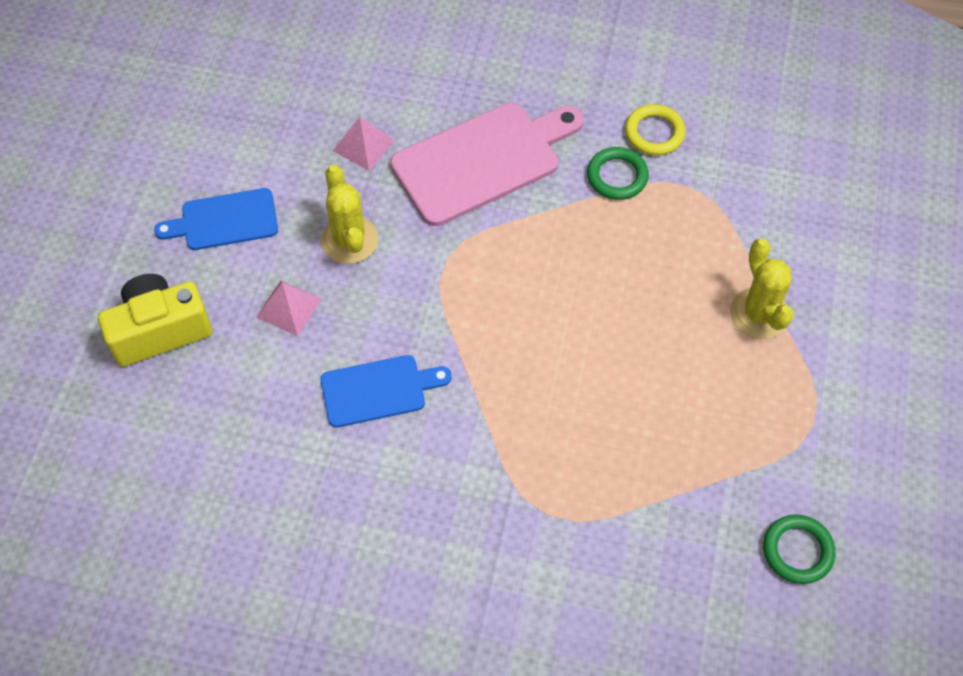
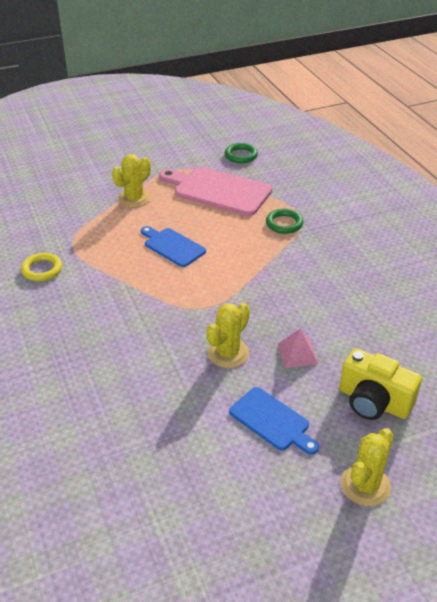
camera: 125 degrees left, 20 degrees down
(85, 246) = (365, 485): none -> yellow cactus
(363, 145) = (152, 386): pink pyramid -> none
(378, 390) = (304, 293): blue cutting board -> blue cutting board (172, 246)
(482, 161) = (119, 326): pink cutting board -> pink cutting board (218, 191)
(617, 176) = (86, 270): green ring -> green ring (284, 224)

